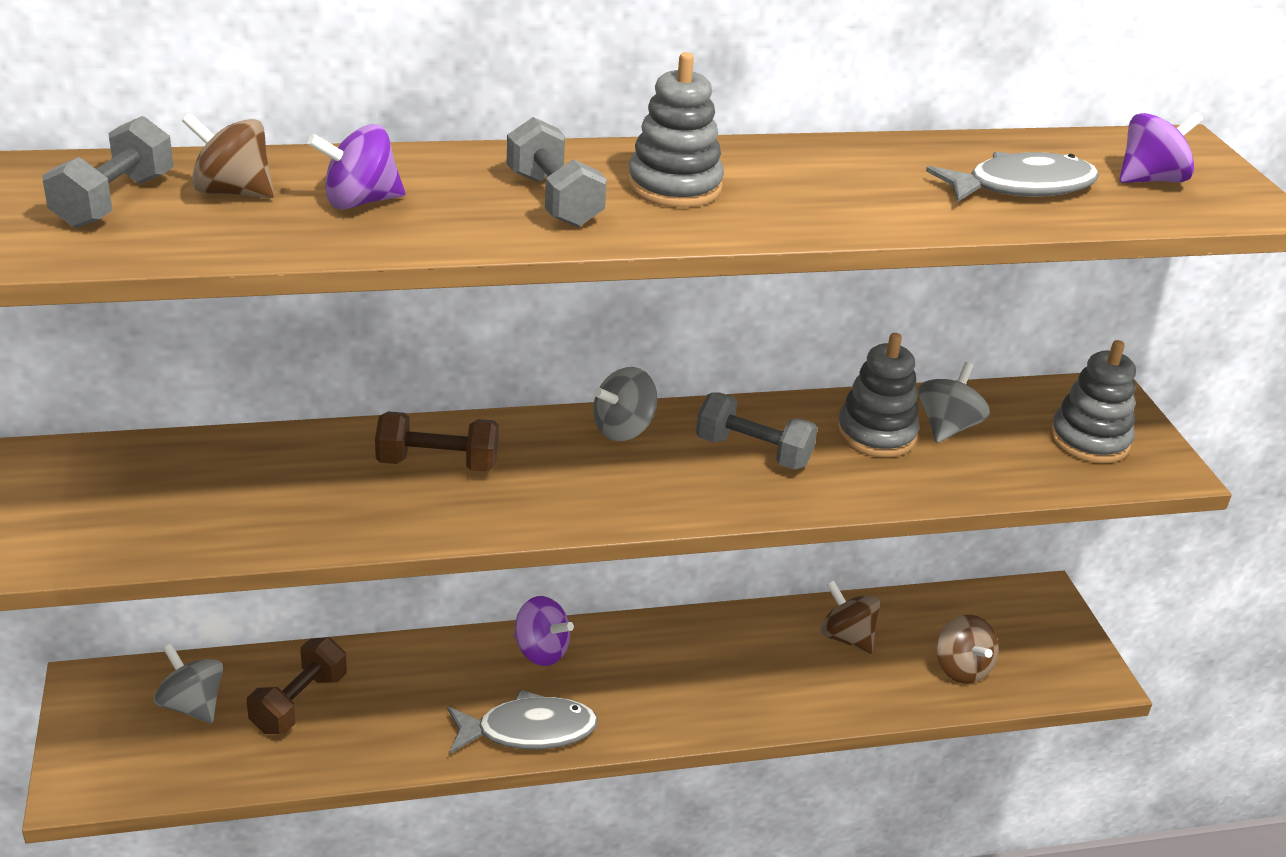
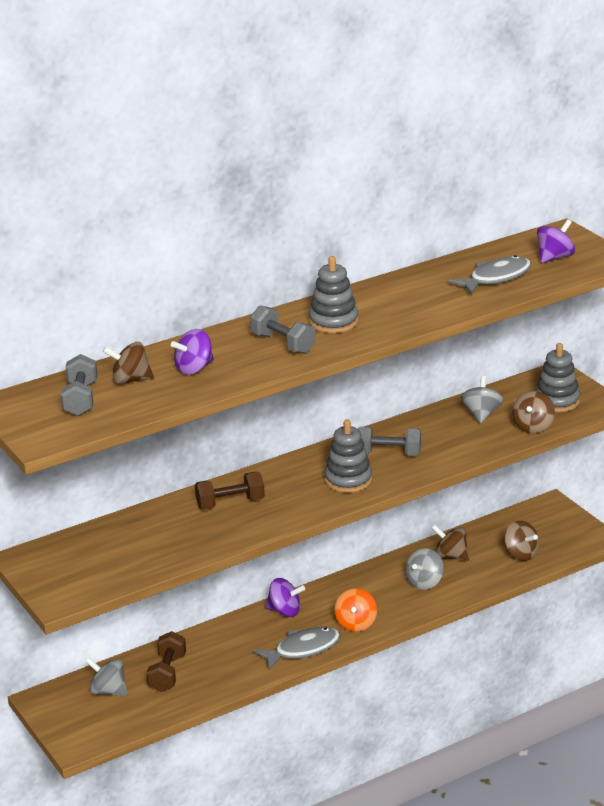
camera: 15 degrees left, 5 degrees down
(623, 429) = (314, 461): grey spinning top -> grey spinning top (424, 582)
(637, 710) = (356, 623): none -> orange spinning top
(876, 434) = (446, 428): grey stacking toy -> grey stacking toy (348, 480)
(1026, 475) = (533, 427): none -> brown spinning top

